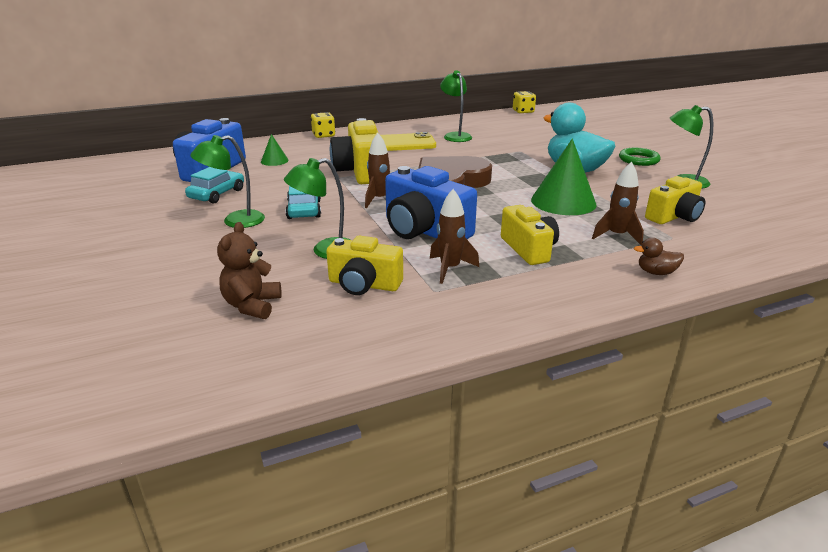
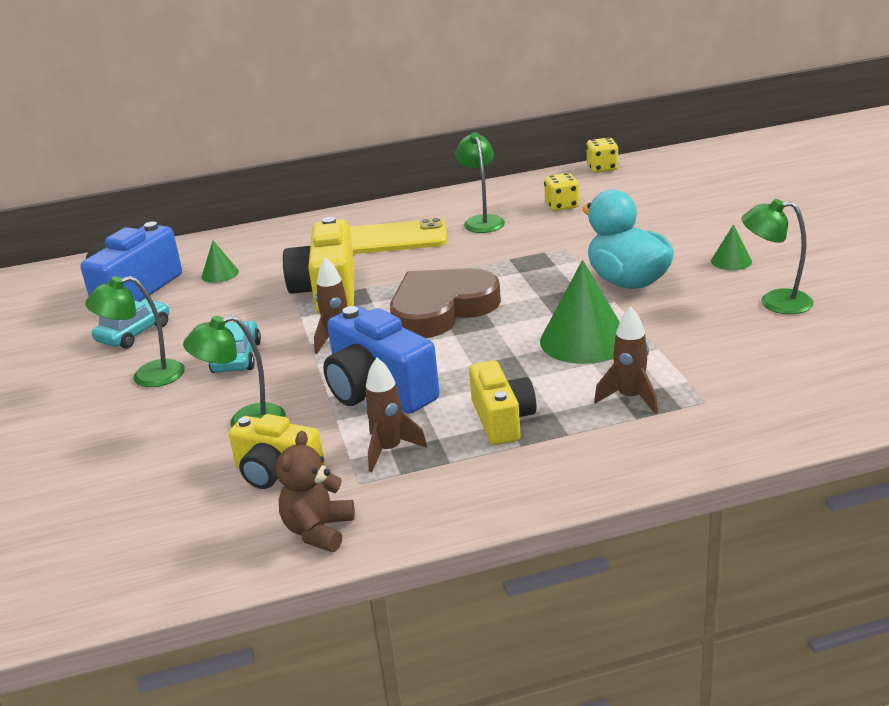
camera: 10 degrees right, 0 degrees up
(252, 305) = (140, 501): brown teddy bear -> brown teddy bear (318, 531)
(323, 135) = (297, 225): yellow dice -> yellow dice (562, 206)
(638, 160) = (731, 261): green ring -> green cone
(656, 272) = (652, 457): brown duck -> none
(674, 217) = (727, 365): yellow camera -> none

